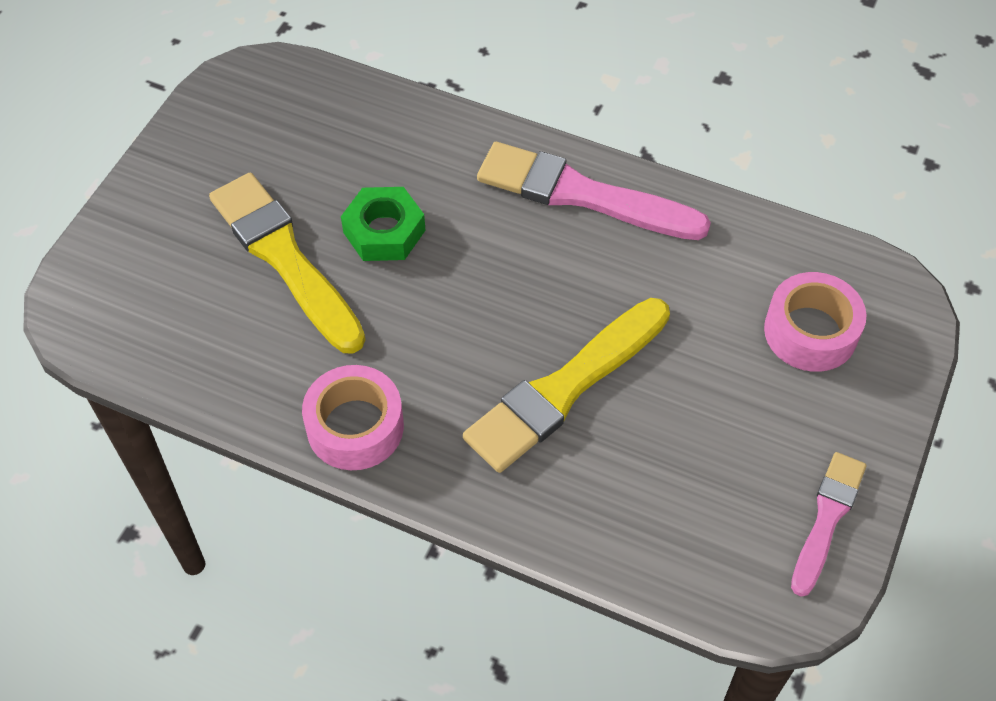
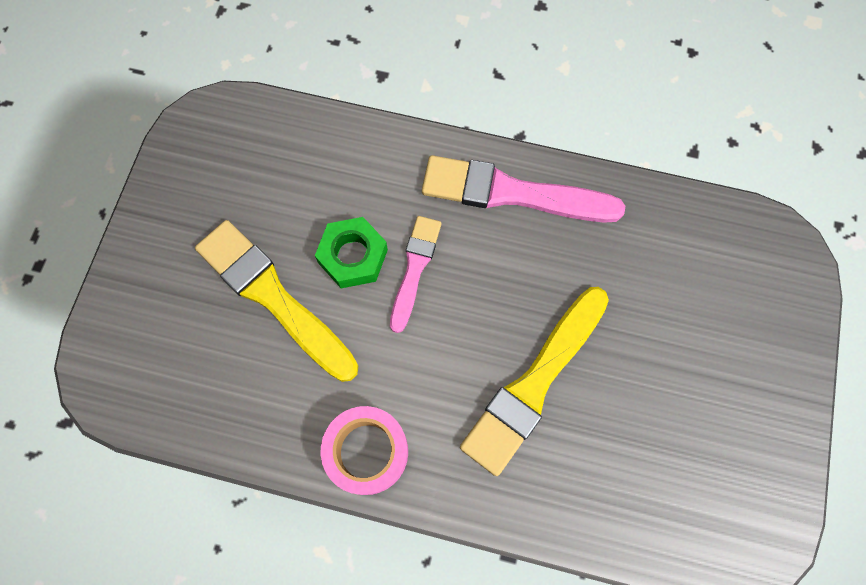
camera: 10 degrees left, 15 degrees up
(810, 332) = (723, 294): pink tape -> none
(827, 518) = (769, 468): pink brush -> pink brush (414, 268)

